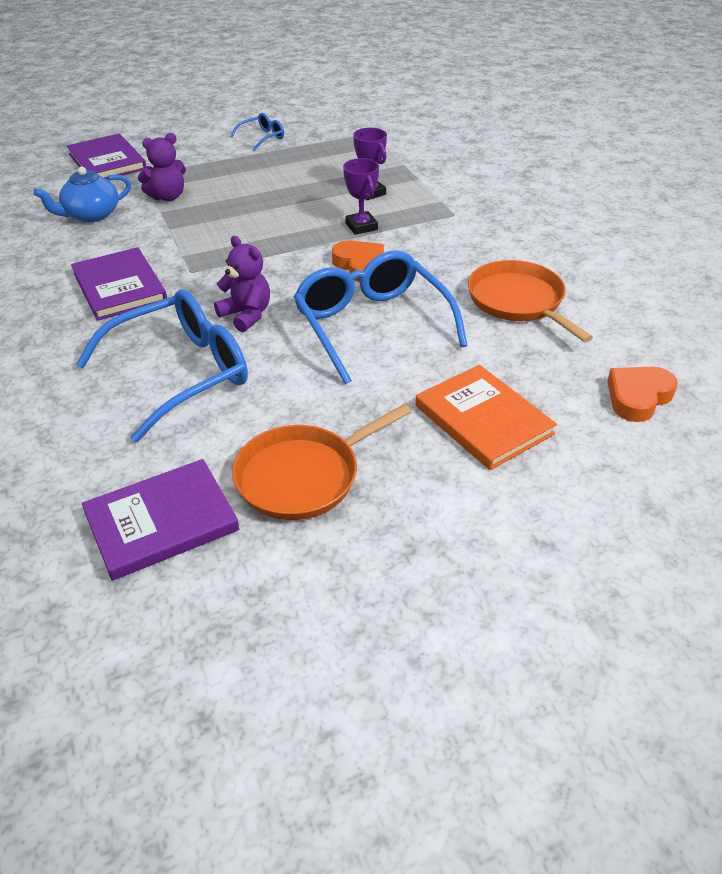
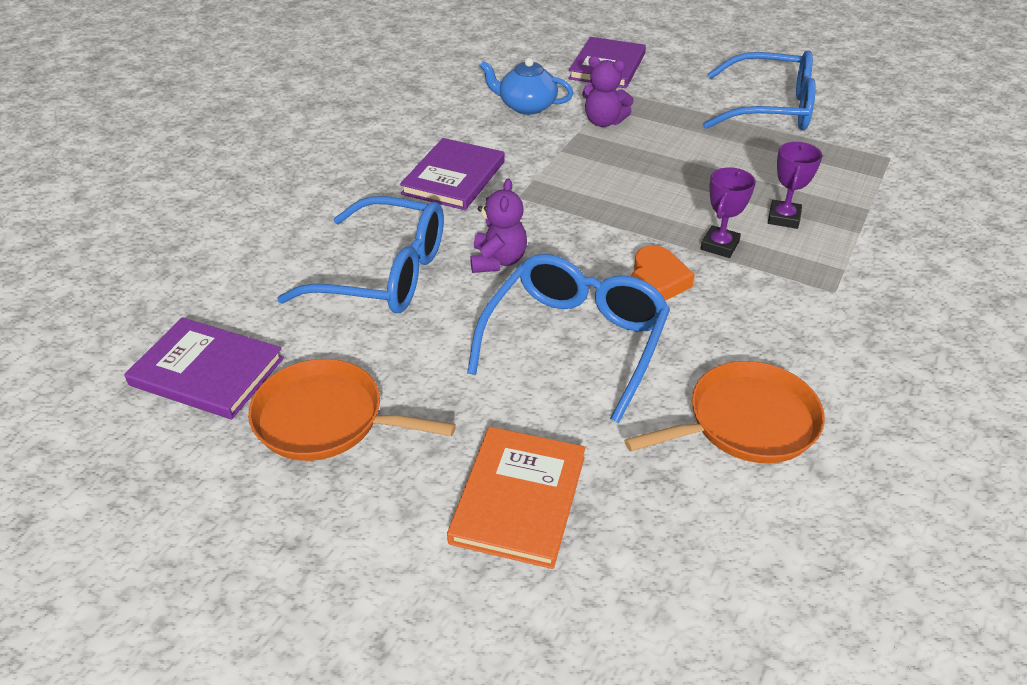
camera: 50 degrees right, 0 degrees up
(262, 137) = (771, 108): blue glasses -> blue glasses, size x2.18
(518, 301) = (746, 422): orange pan -> orange pan turned 45 degrees clockwise
(638, 397) = (696, 615): orange heart -> none

